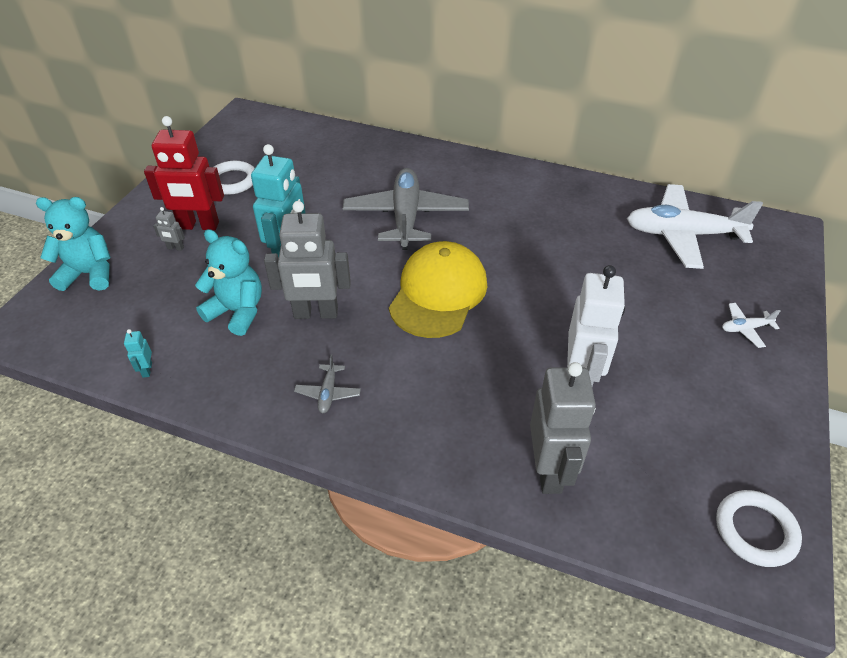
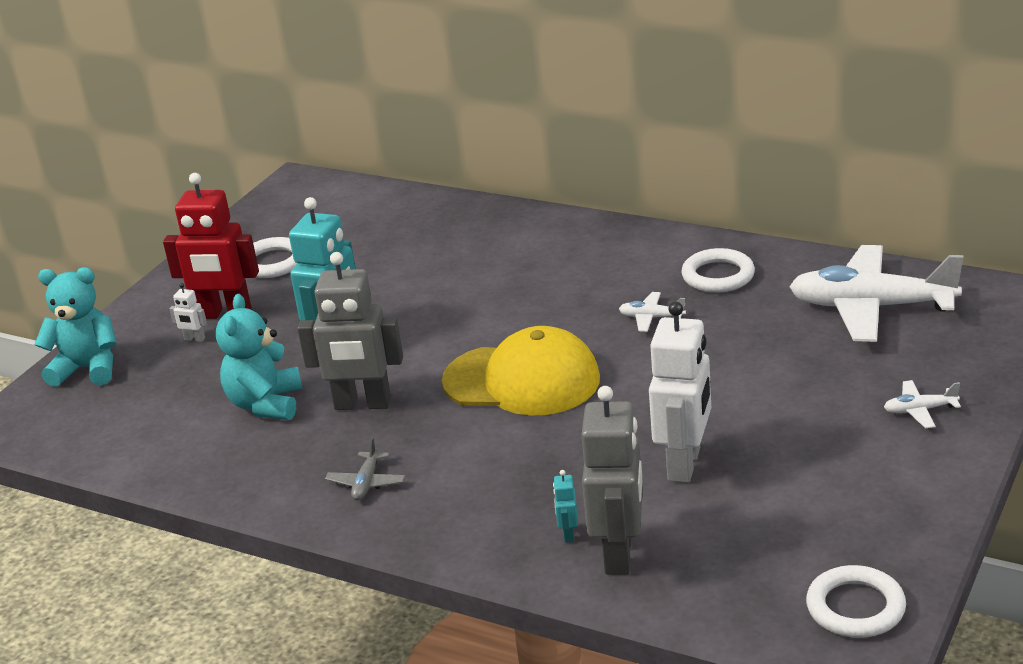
camera: 10 degrees right, 15 degrees down
(147, 370) = (153, 463): turquoise robot -> turquoise robot (568, 534)
(175, 248) = (194, 339): grey robot -> white robot
(237, 312) = (266, 404): turquoise teddy bear -> turquoise teddy bear turned 120 degrees counterclockwise
(406, 217) = (496, 297): grey plane -> none
(438, 293) = (522, 380): yellow cap -> yellow cap turned 75 degrees clockwise
(525, 239) = (651, 318): none -> white plane
(565, 204) = (718, 276): none -> white ring

